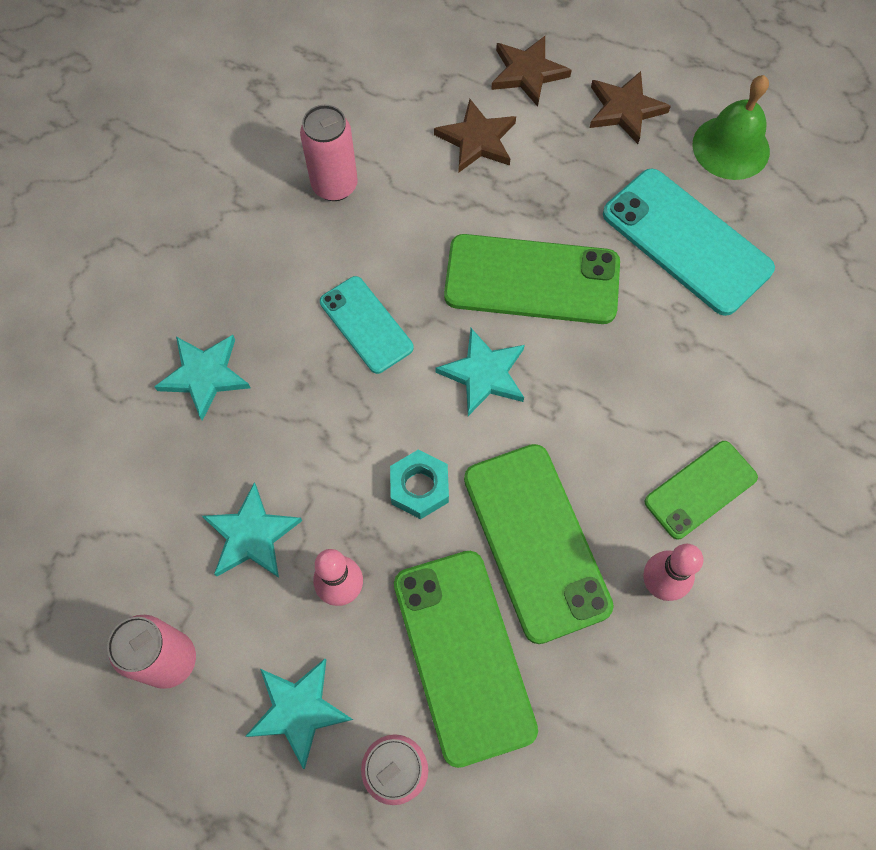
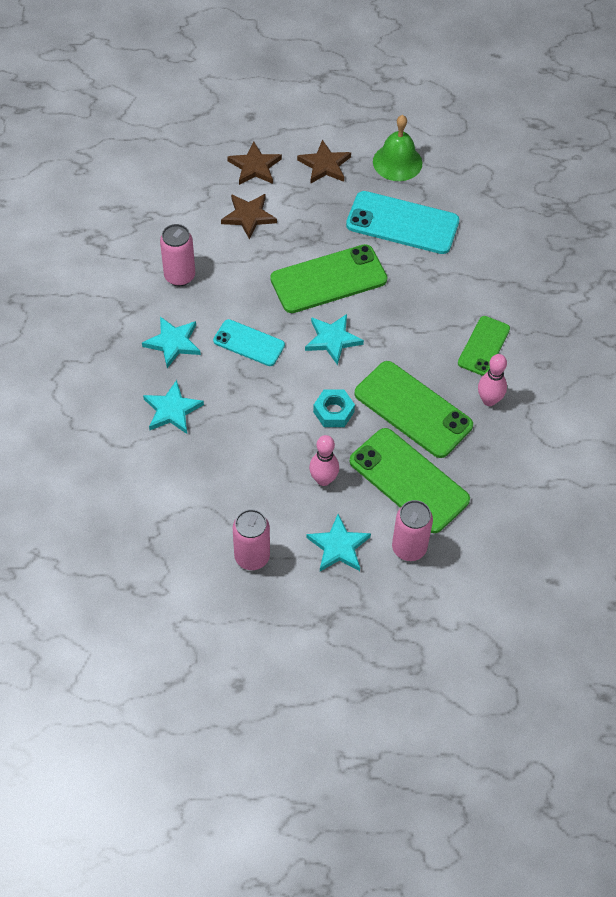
camera: 30 degrees left, 10 degrees down
(252, 535) = (256, 477): turquoise star -> turquoise star (173, 343)

